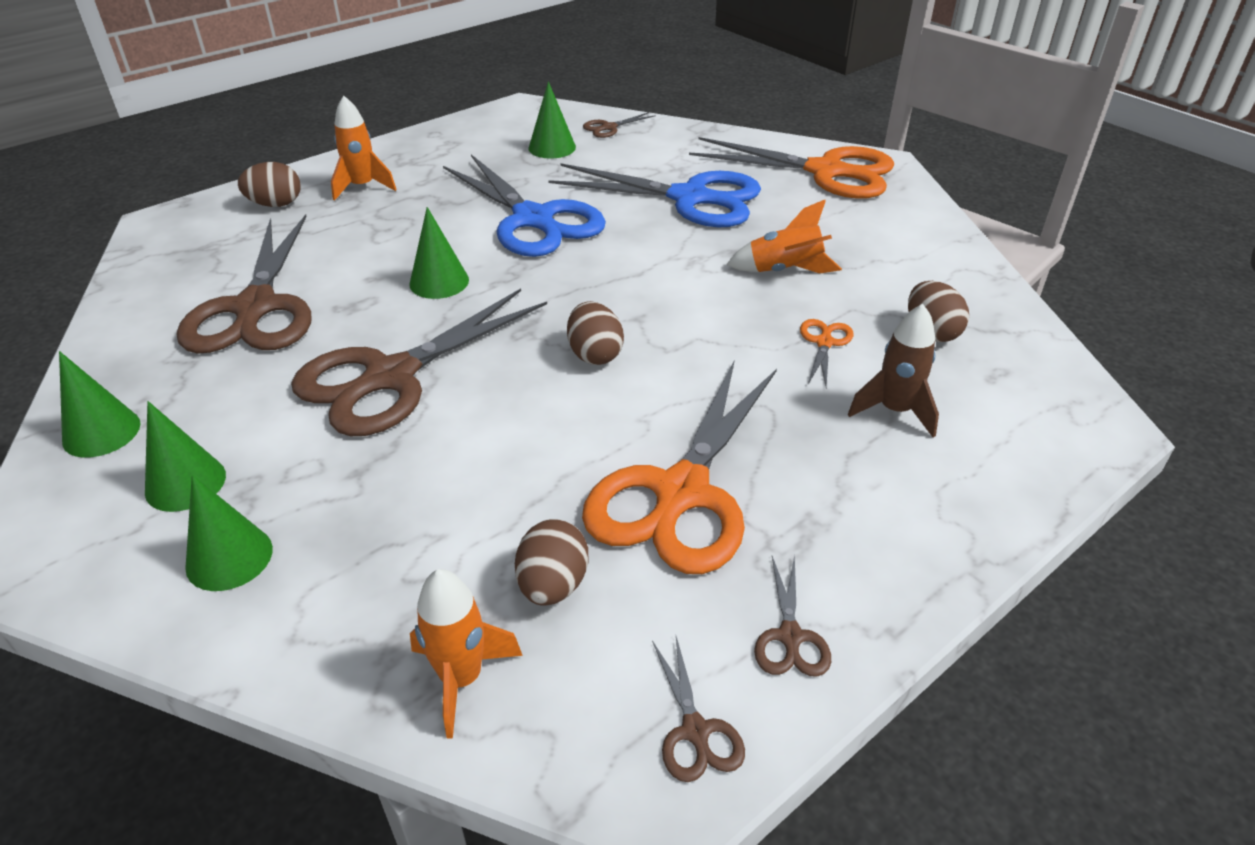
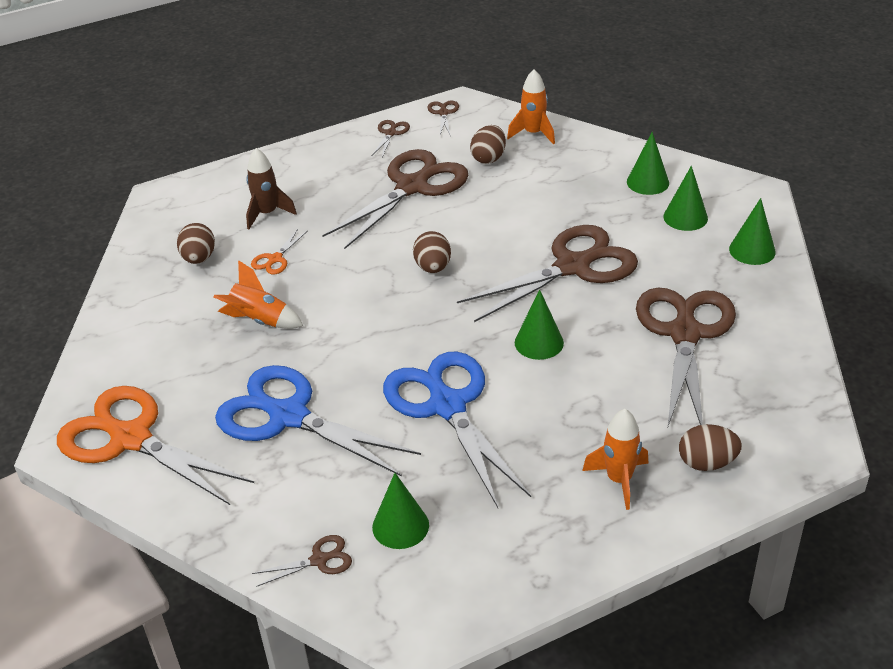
camera: 165 degrees left, 0 degrees up
(680, 493) = (413, 186): orange scissors -> brown scissors

